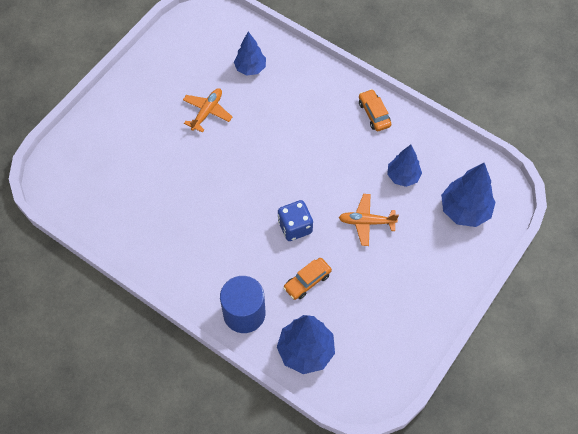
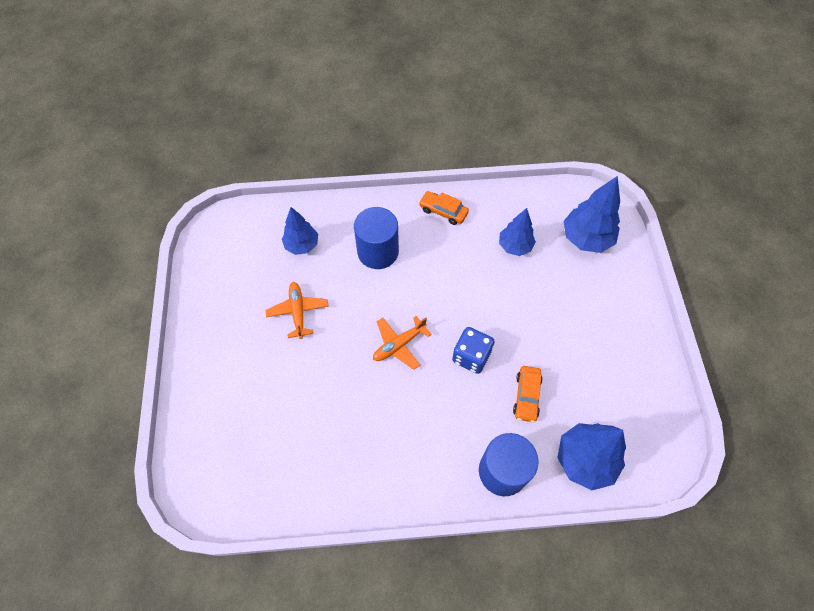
camera: 40 degrees left, 0 degrees up
(298, 109) = (378, 251): none -> blue cylinder
(366, 222) = (523, 306): orange plane -> orange plane (399, 345)

